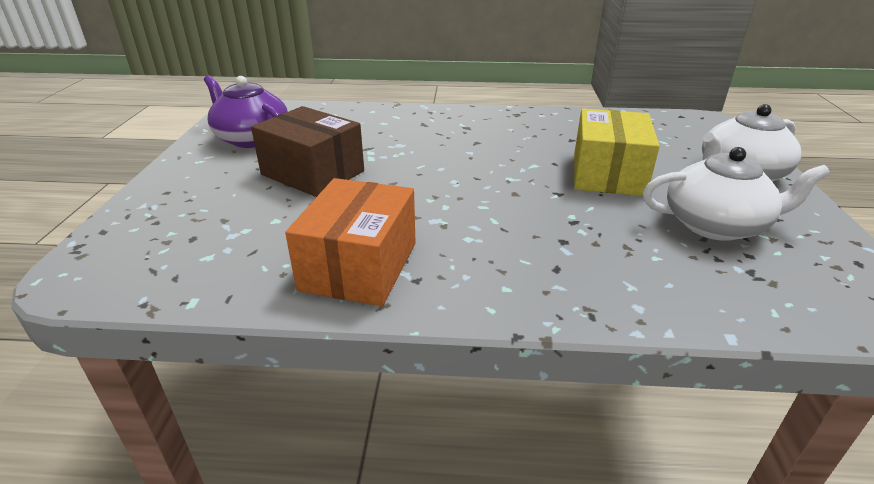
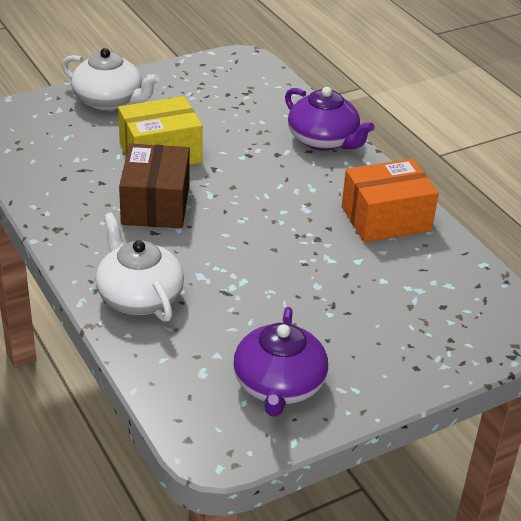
camera: 125 degrees left, 5 degrees up
(313, 173) = (303, 300): brown box -> brown box (155, 204)
(576, 291) = (323, 140): none -> purple teapot
(716, 225) = (200, 105): white teapot -> white teapot (139, 296)

